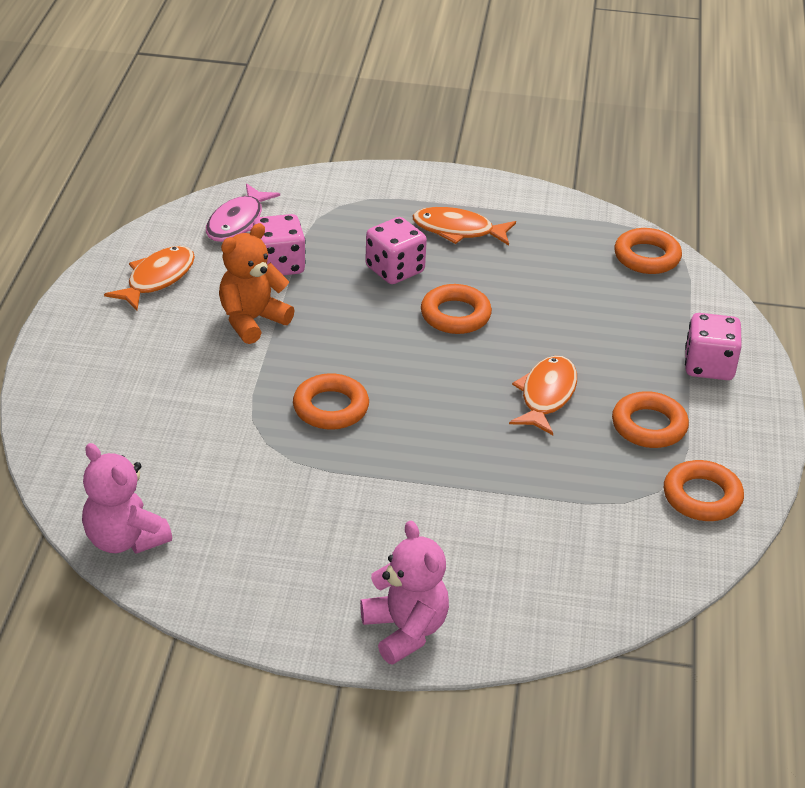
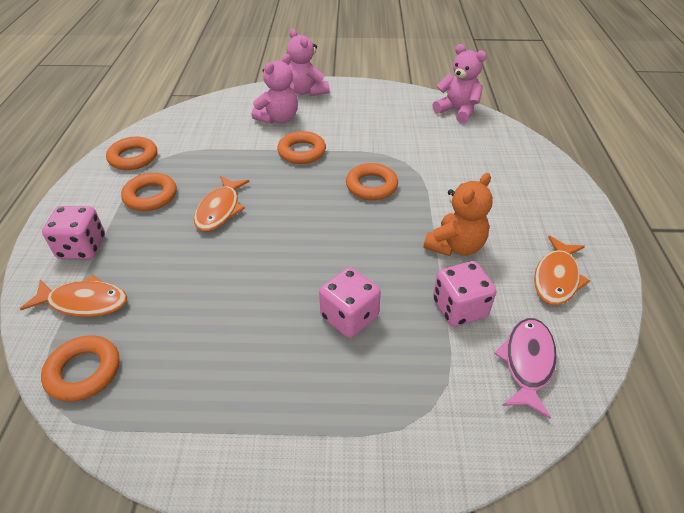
camera: 175 degrees right, 5 degrees up
(455, 315) = (288, 272): orange ring -> orange ring (302, 152)
(458, 230) = (289, 385): orange fish -> orange fish (84, 302)
(465, 558) = (278, 118): none -> pink teddy bear

